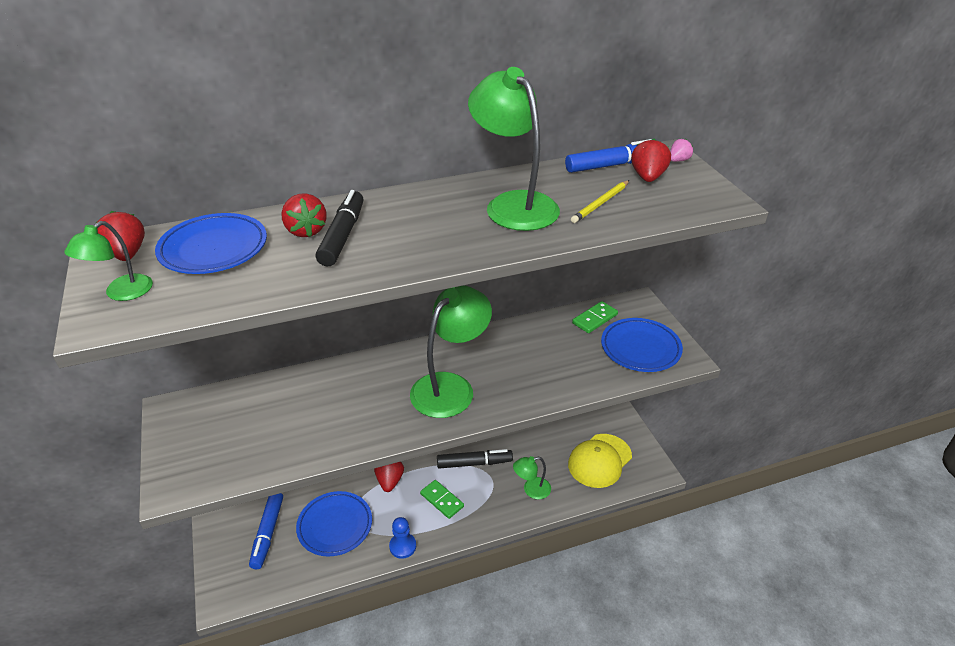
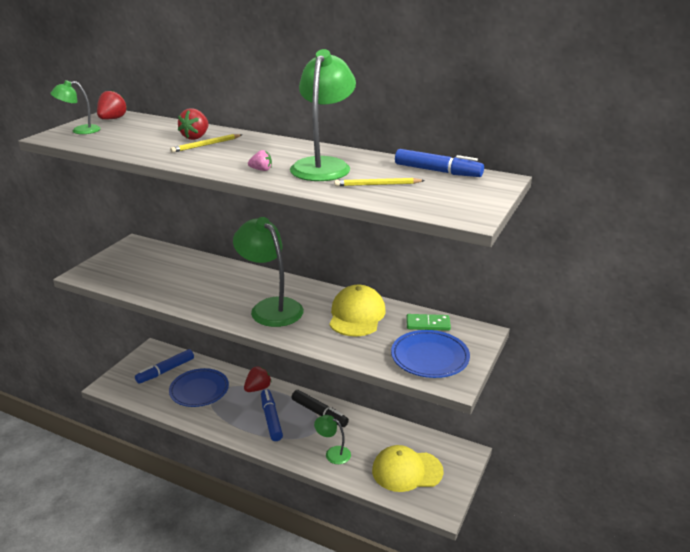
camera: 45 degrees right, 10 degrees down
(214, 249) = (145, 129): blue plate -> none
(342, 235) = (206, 145): black marker -> yellow pencil
(402, 546) = (217, 426): blue pawn -> none
(442, 500) = (271, 419): green domino -> blue marker
(450, 387) = (271, 307): green lamp -> green lamp turned 120 degrees counterclockwise
(532, 346) = (356, 315): none -> yellow cap
(648, 177) = (447, 185): red strawberry -> none
(678, 160) = (496, 186): pink strawberry -> pink strawberry (261, 170)

